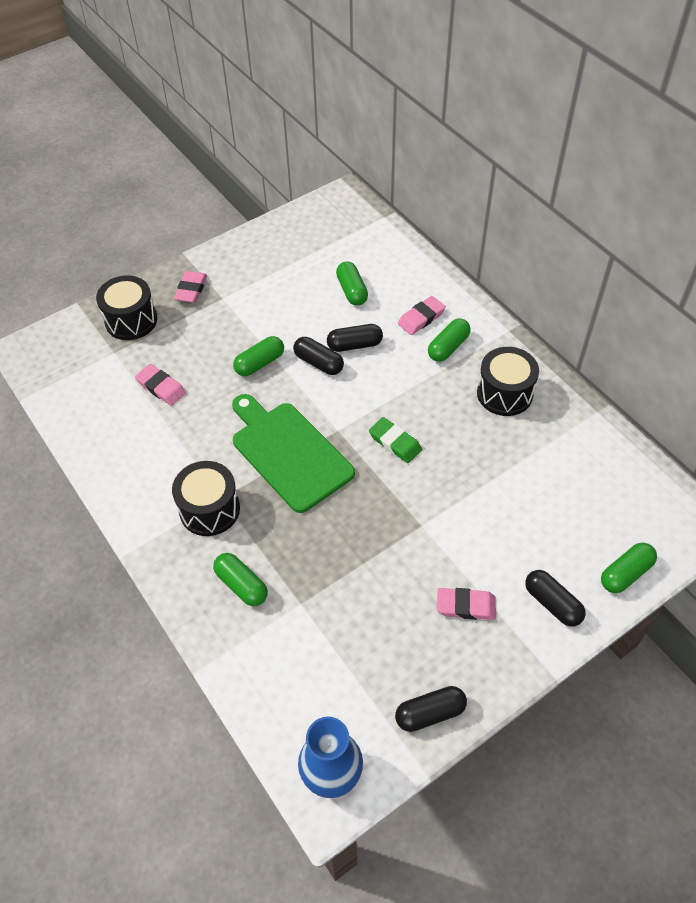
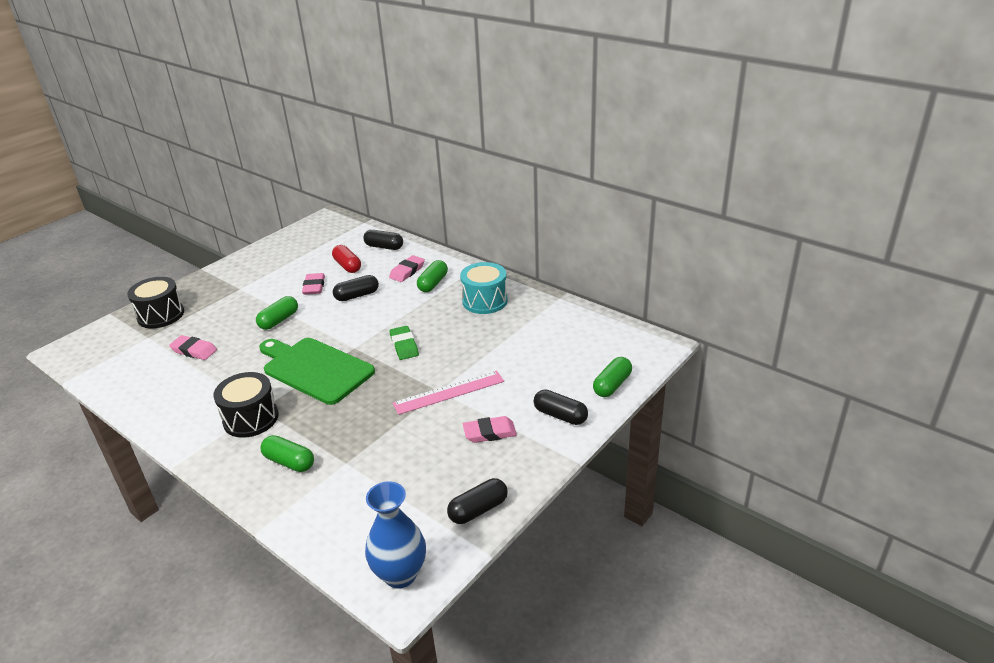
camera: 15 degrees left, 20 degrees down
(191, 290) = (212, 288): pink eraser -> pink eraser (314, 286)
(318, 363) = (329, 311): black capsule -> black capsule (384, 247)
(352, 291) = (347, 266): green capsule -> red capsule
(395, 442) = (404, 345): green eraser -> green eraser turned 45 degrees clockwise
(432, 531) = (449, 392): none -> pink ruler
(504, 393) = (485, 301): black drum -> turquoise drum

